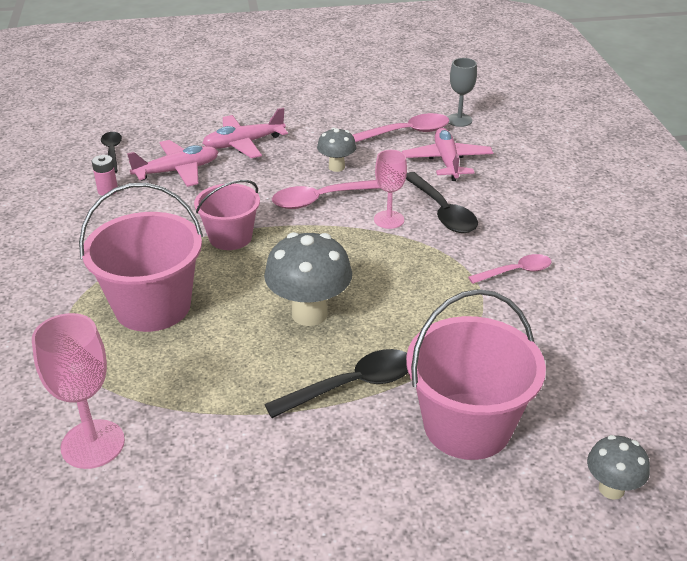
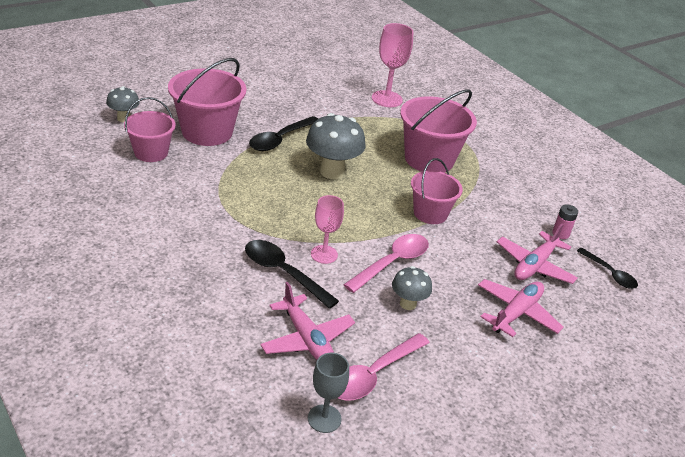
camera: 150 degrees right, 0 degrees up
(516, 271) = (202, 228): pink spoon -> none
(567, 399) = (151, 152): none -> pink bucket

